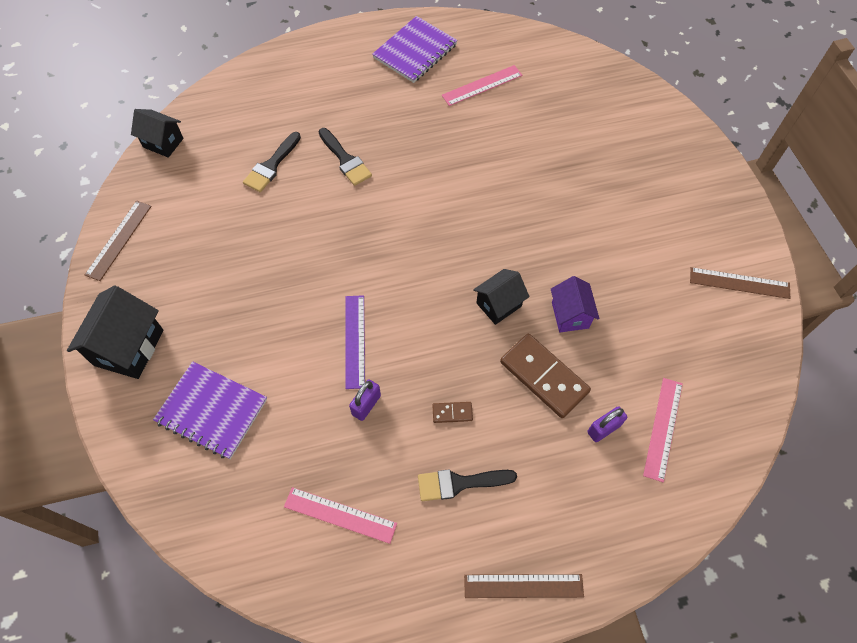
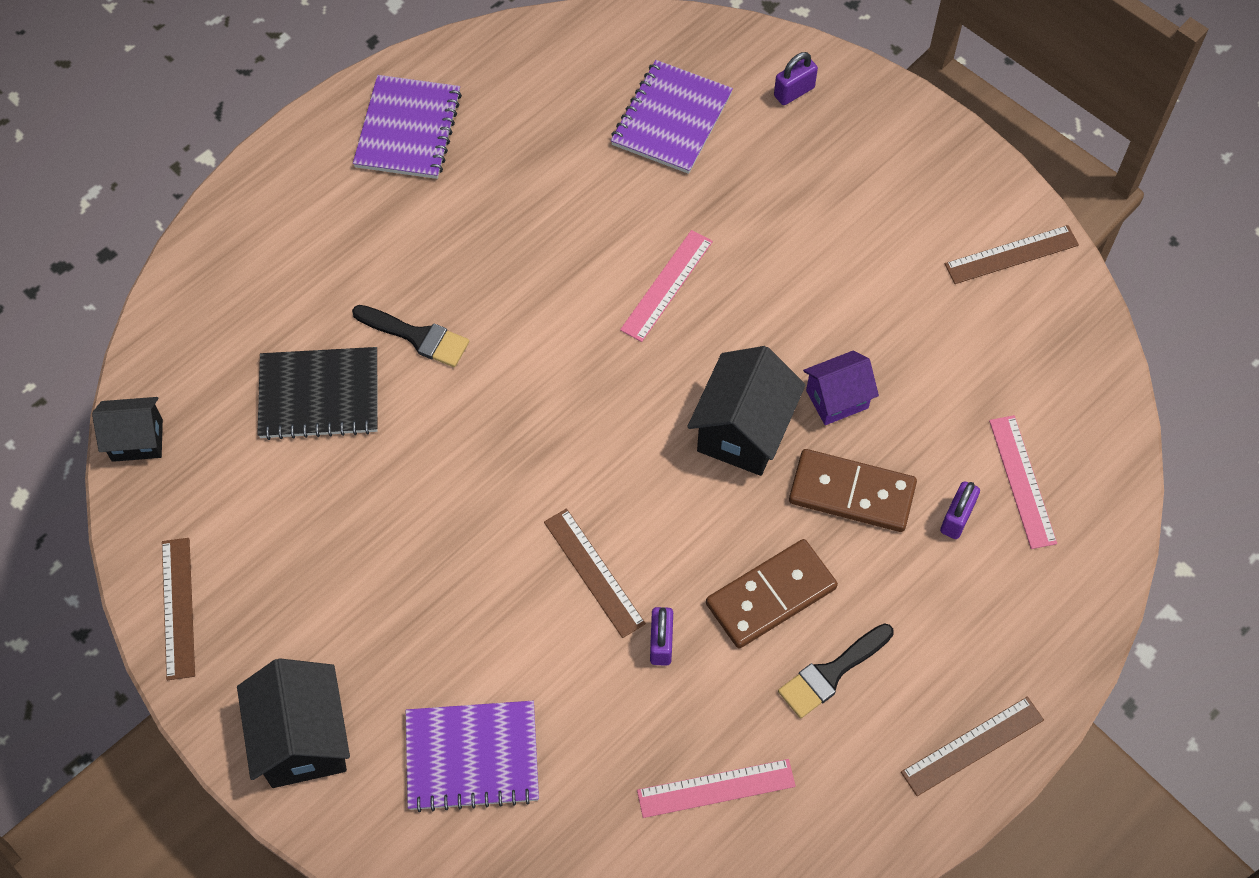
camera: 30 degrees left, 0 degrees up
(271, 165) = (319, 395): black brush -> black notebook
(355, 341) = (594, 572): purple ruler -> brown ruler
(452, 413) = (770, 595): brown domino -> brown domino, size x2.21
(482, 85) = (534, 138): pink ruler -> pink ruler (667, 285)
(499, 305) = (743, 431): black house -> black house, size x1.59
(568, 110) = (671, 119): none -> purple notebook
(570, 315) = (837, 399): purple house -> purple house turned 75 degrees counterclockwise
(653, 126) = (794, 92): none -> purple padlock

